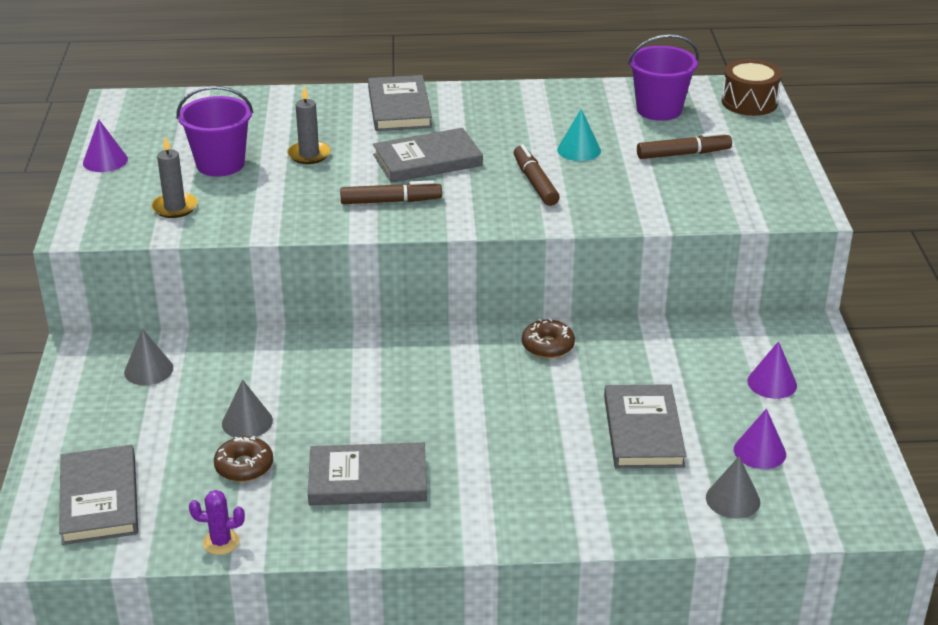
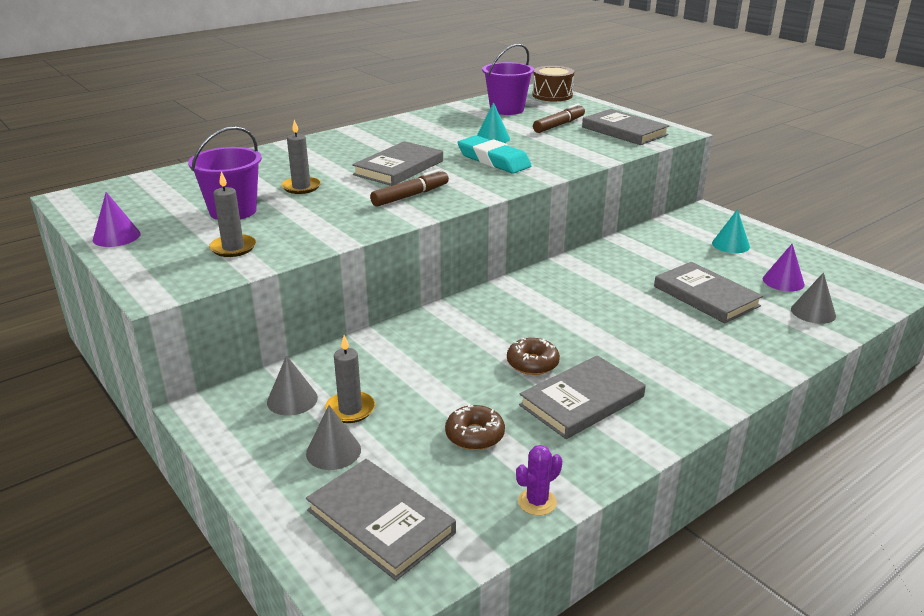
camera: 35 degrees left, 5 degrees down
(180, 399) = (350, 409): none -> grey candle
(247, 422) = (432, 402): grey cone -> grey cone (333, 451)
(399, 108) = (330, 147): grey book -> grey book (624, 131)
(535, 182) = (493, 160): brown marker -> turquoise eraser
(548, 346) = (575, 271): brown donut -> brown donut (532, 363)
(772, 383) = (730, 245): purple cone -> turquoise cone

